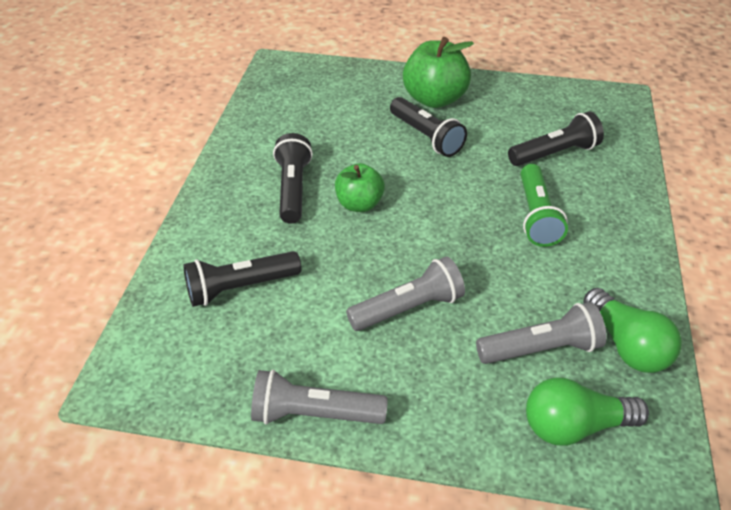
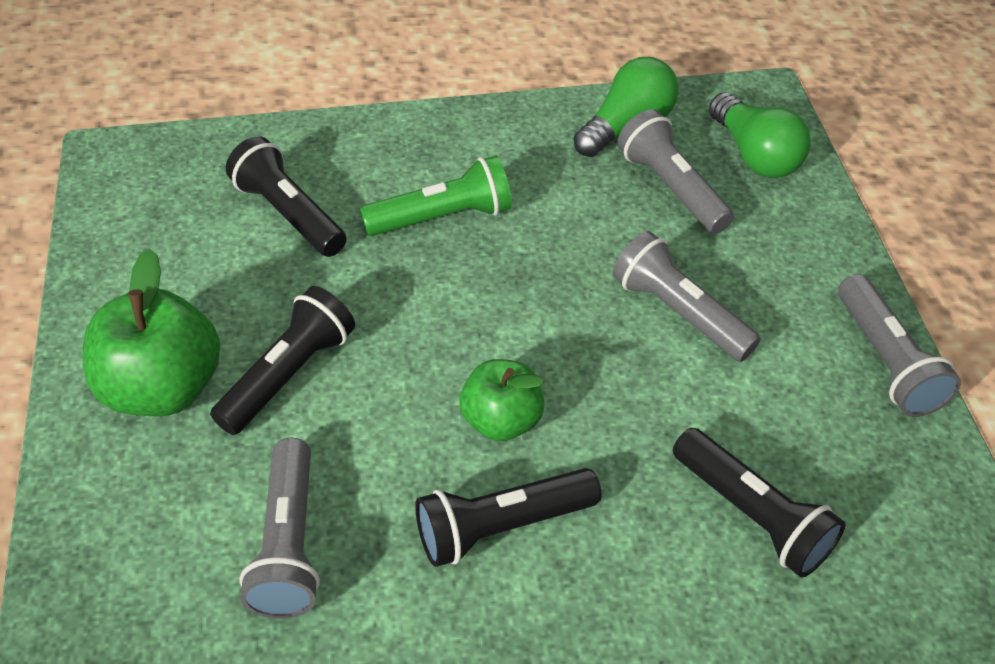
camera: 110 degrees left, 5 degrees up
(324, 123) = (288, 544): none -> grey flashlight

